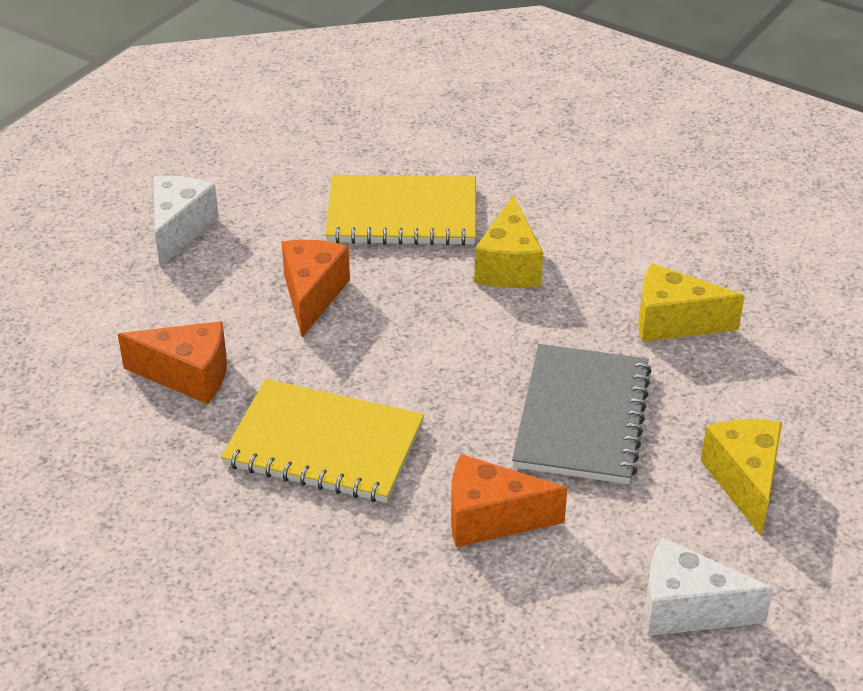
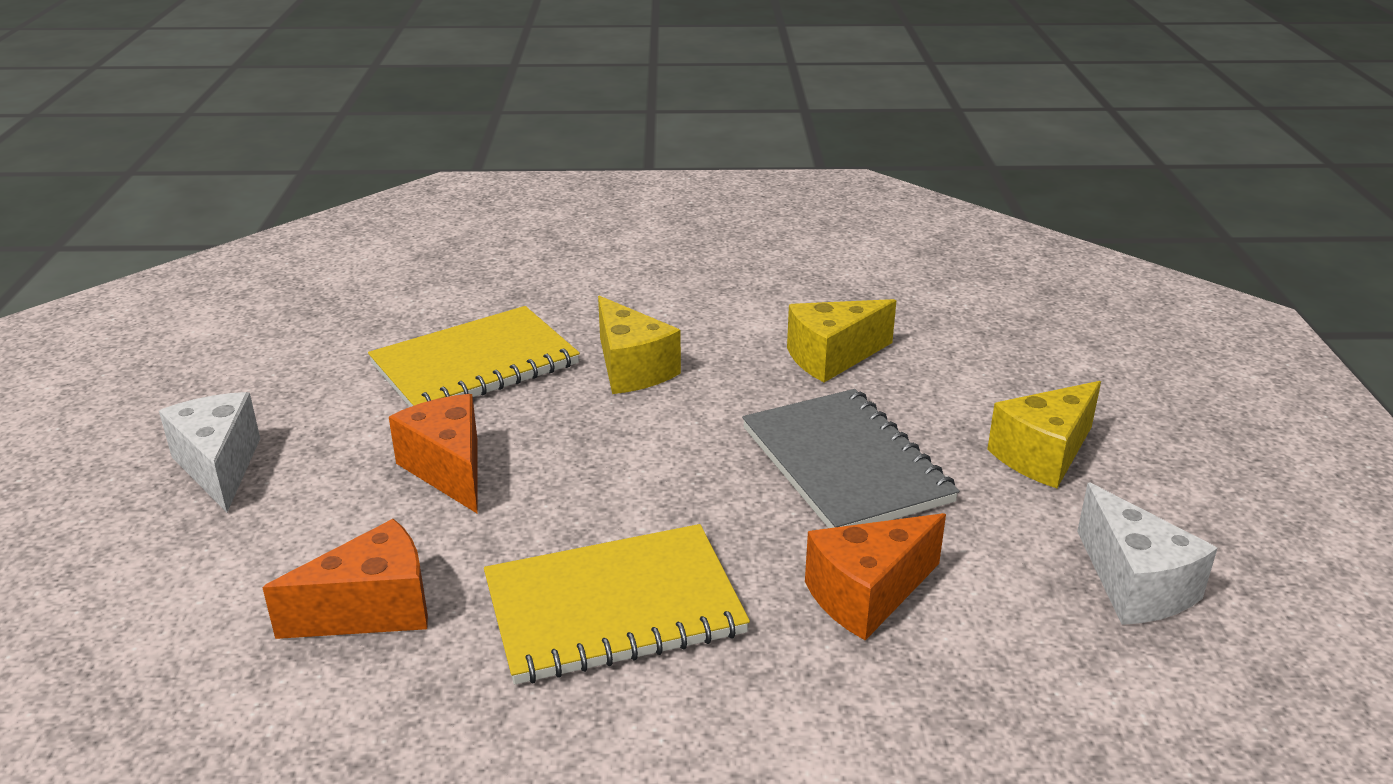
camera: 35 degrees left, 10 degrees down
(687, 609) = (1134, 585): white cheese -> white cheese turned 90 degrees counterclockwise
(744, 481) = (1043, 455): yellow cheese -> yellow cheese turned 90 degrees counterclockwise

